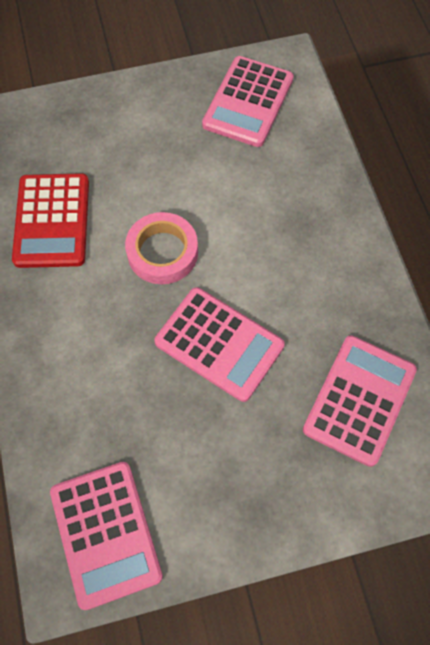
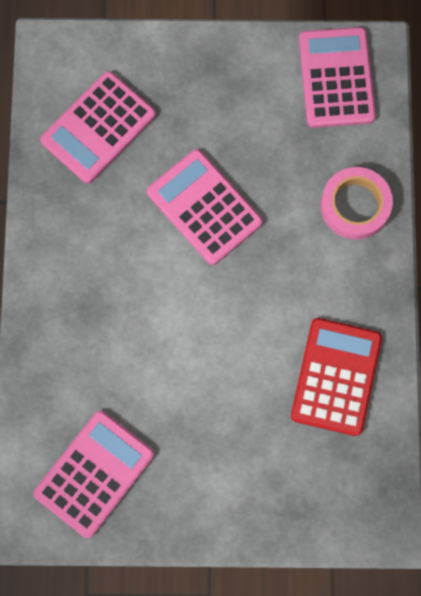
camera: 165 degrees left, 10 degrees up
(162, 252) = (233, 312): pink tape -> pink tape (355, 206)

